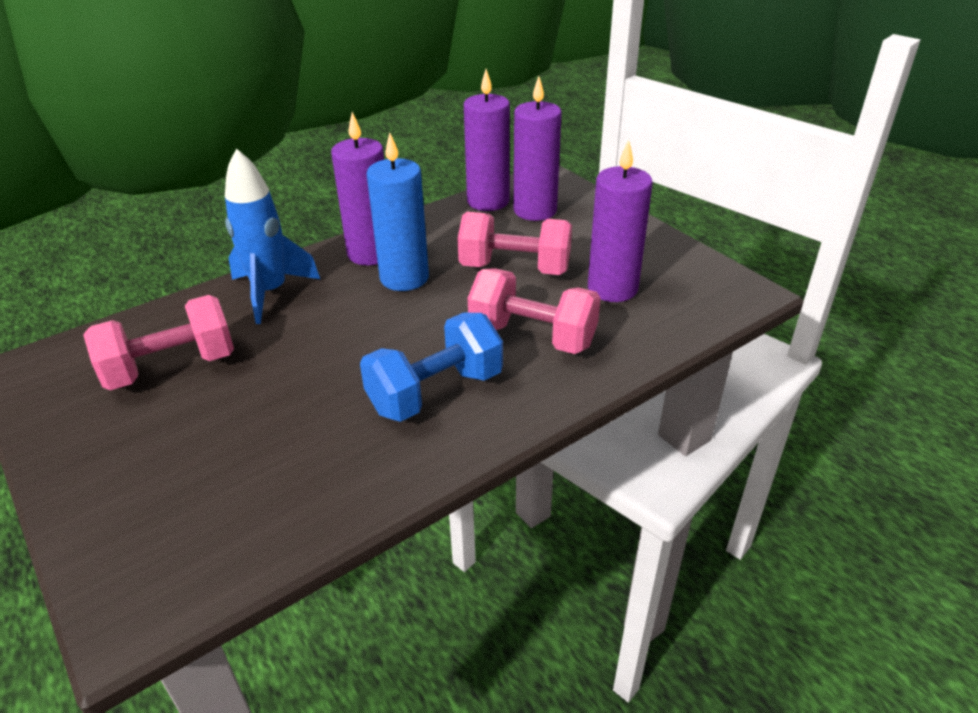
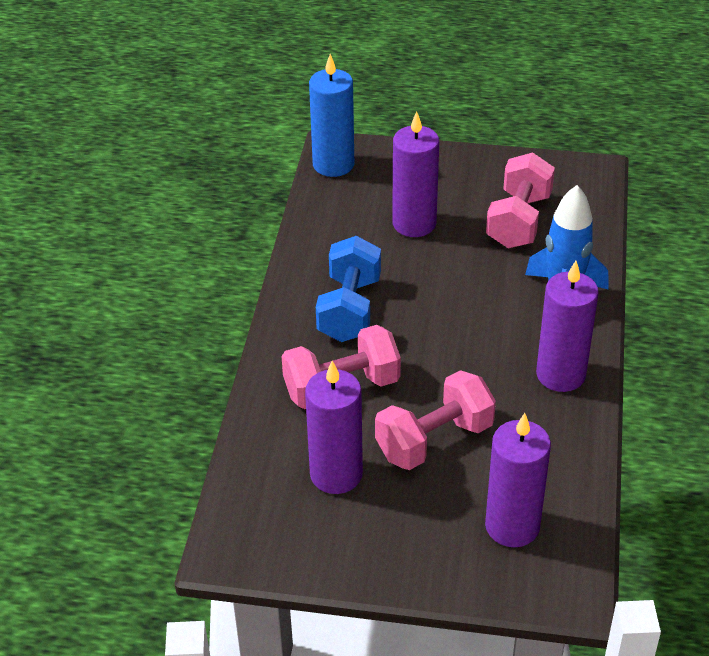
camera: 135 degrees right, 5 degrees up
(404, 278) = (499, 371): blue candle -> blue candle (333, 164)
(488, 201) = (570, 506): purple candle -> purple candle (414, 223)

